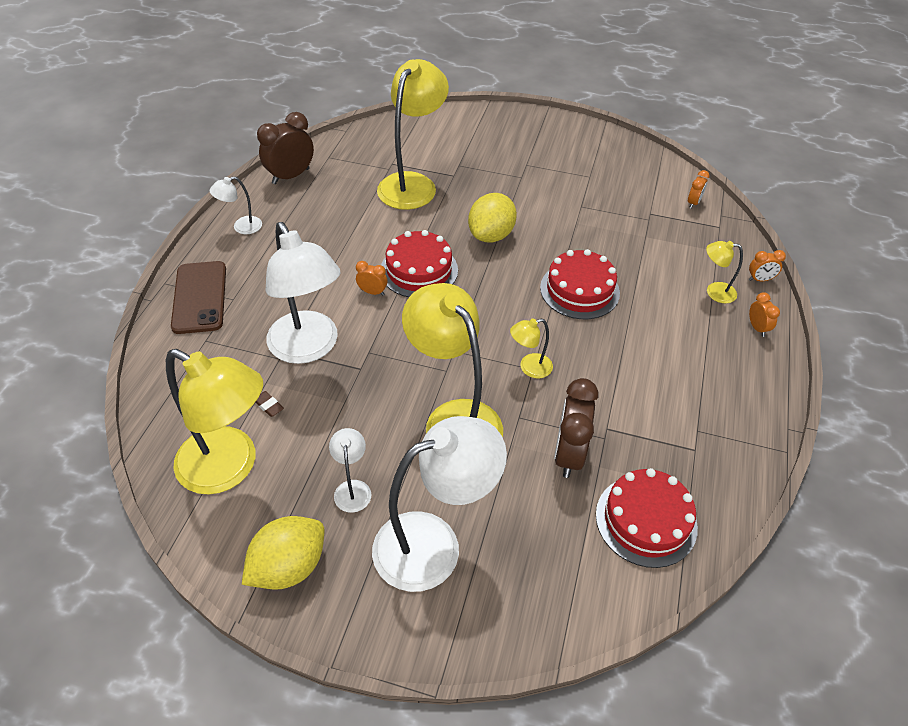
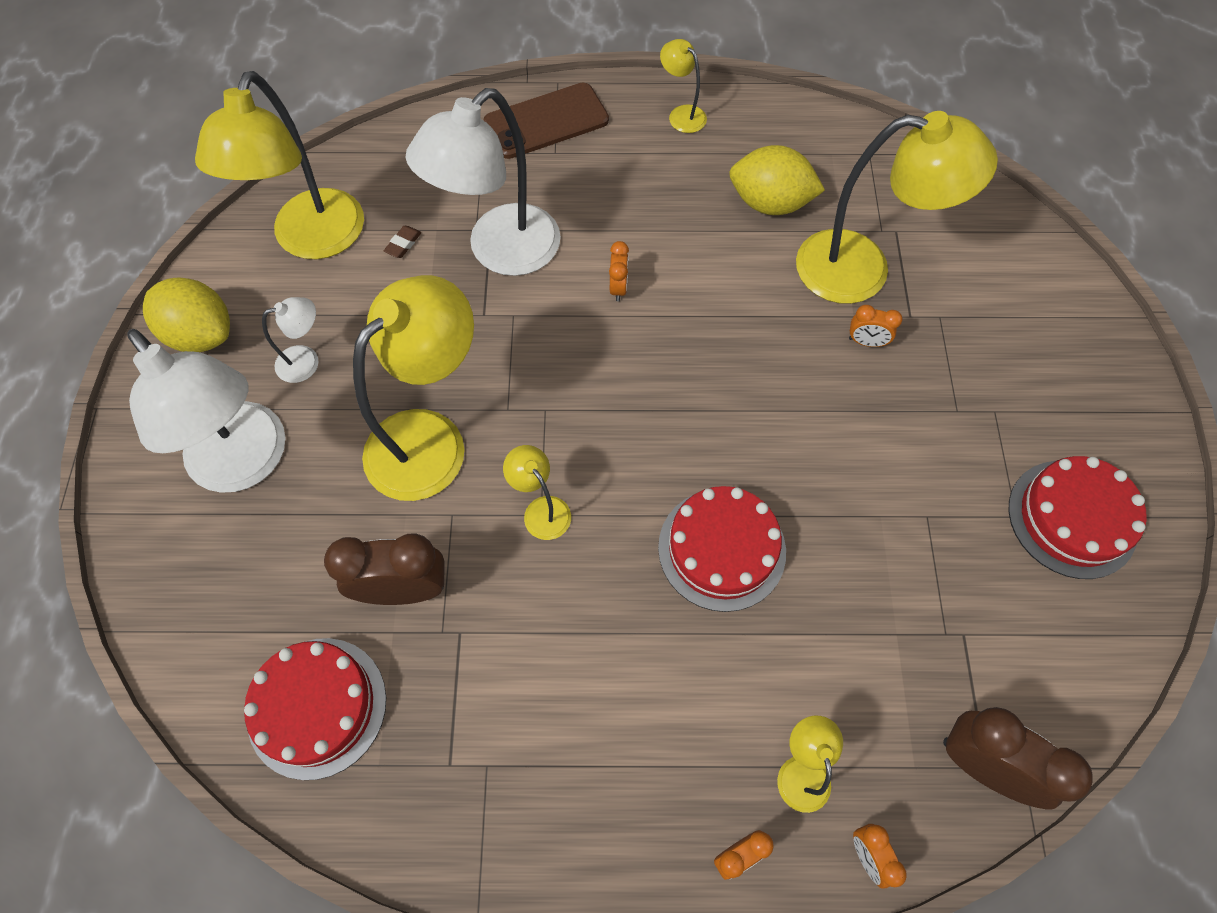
camera: 75 degrees right, 15 degrees up
(241, 227) = (681, 114): white lamp -> yellow lamp
(291, 176) = (805, 127): brown clock -> brown clock (982, 765)
(419, 270) = (681, 328): red cake -> red cake (1072, 518)
(491, 235) = (794, 400): yellow lemon -> yellow lemon (770, 203)
(693, 203) = (1033, 711): orange clock -> orange clock (866, 342)

